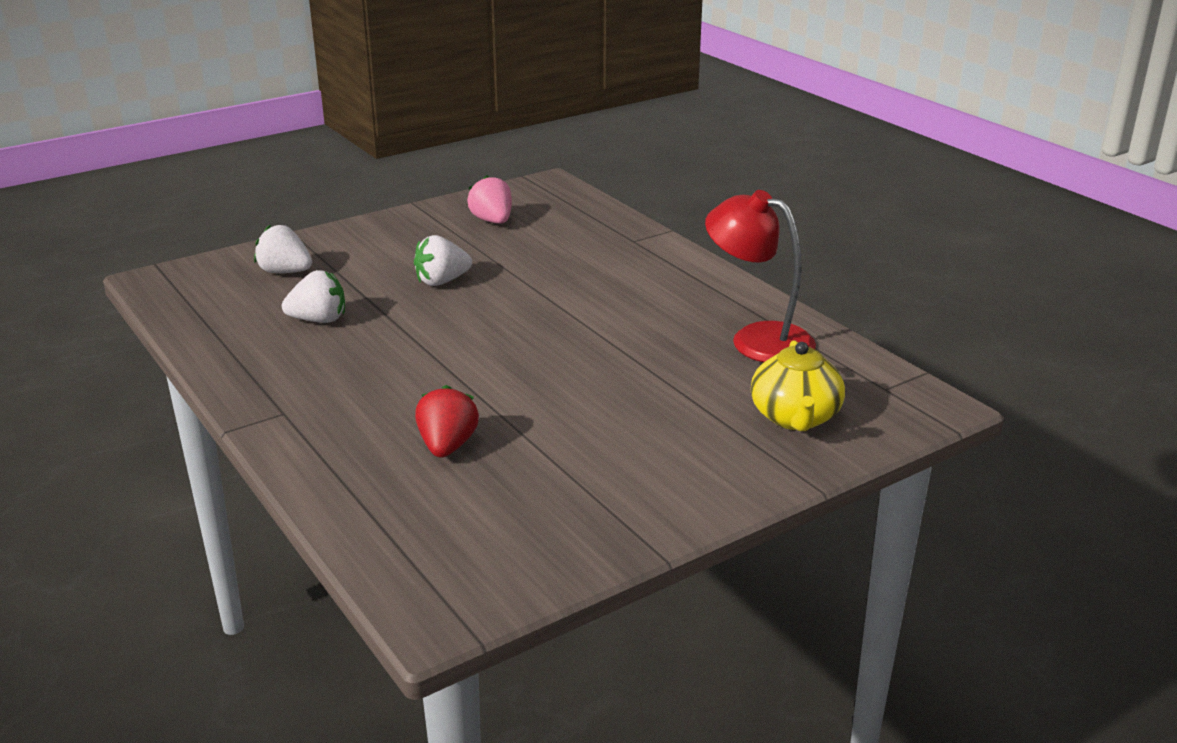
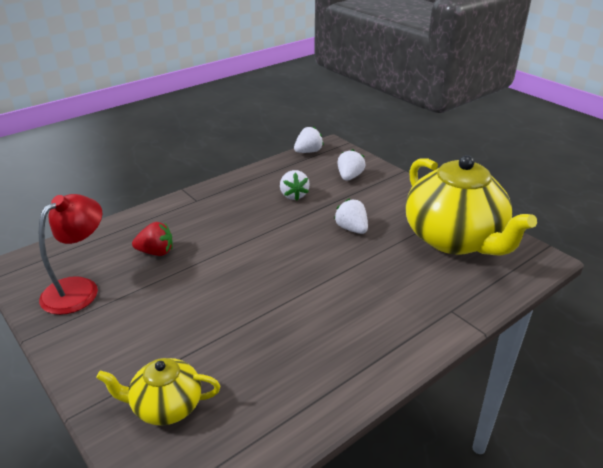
camera: 85 degrees right, 5 degrees up
(165, 300) = (308, 152): none -> white strawberry
(492, 221) = (454, 239): pink strawberry -> yellow teapot
(757, 339) = (289, 386): red lamp -> red lamp (79, 288)

